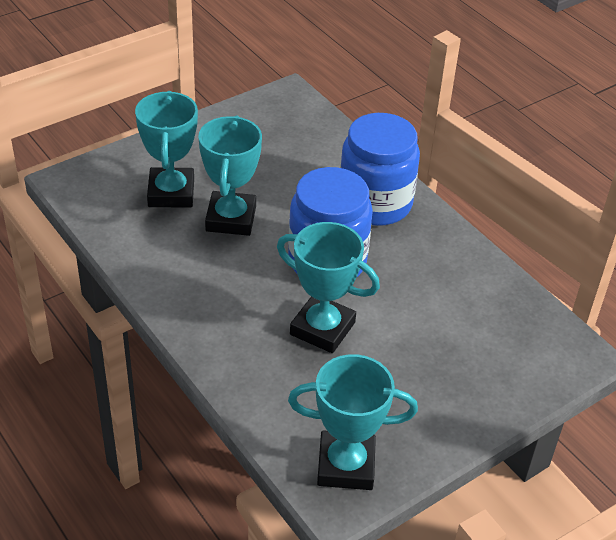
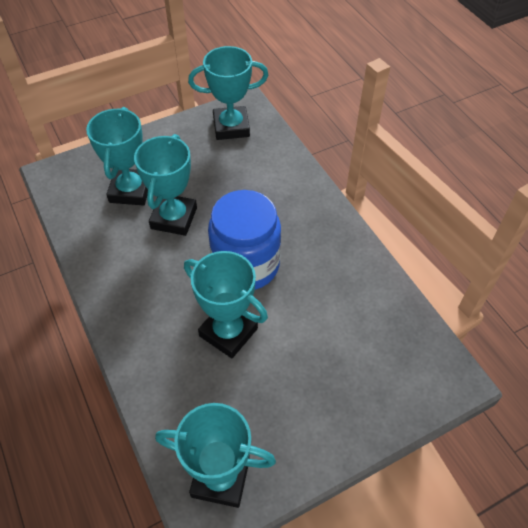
camera: 10 degrees right, 10 degrees up
(276, 119) = (231, 127): none -> turquoise trophy
(375, 203) = (297, 212): blue jar -> none

